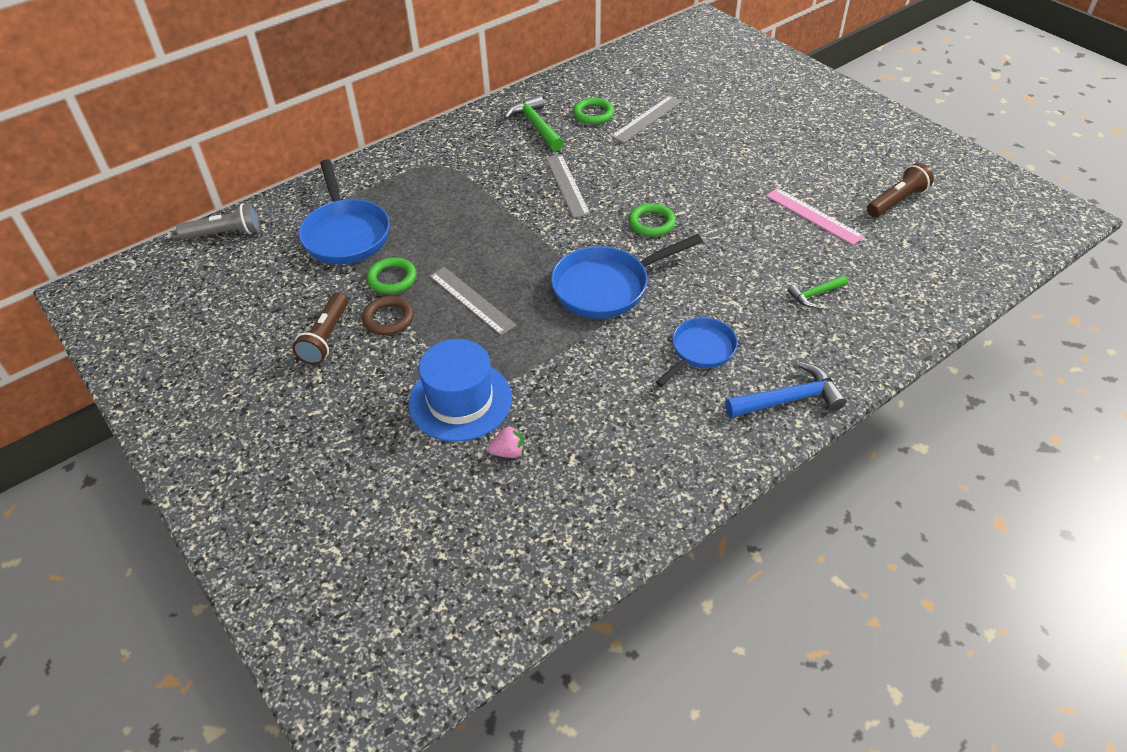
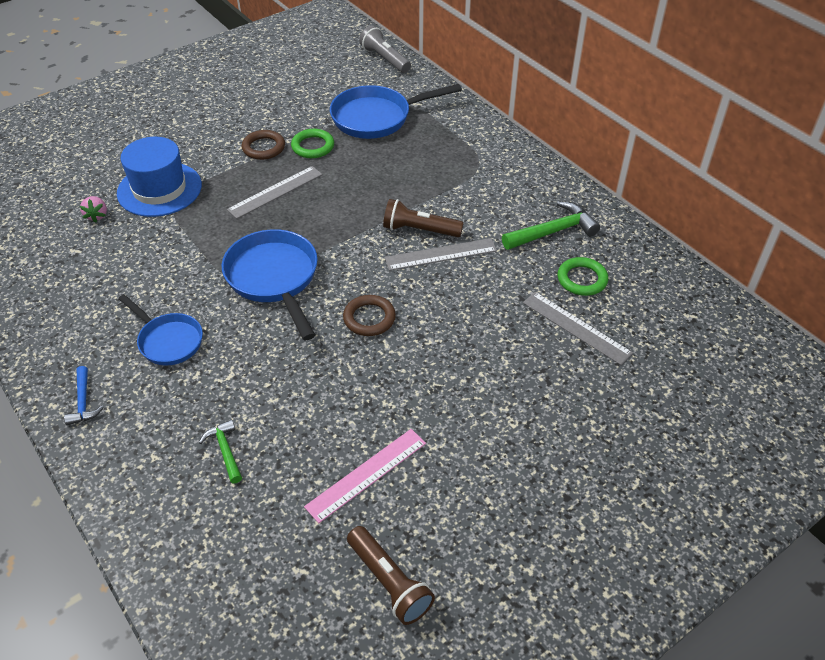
camera: 90 degrees right, 0 degrees up
(225, 233) = (385, 59): grey flashlight -> grey flashlight turned 150 degrees clockwise
(326, 338) = (250, 118): brown flashlight -> brown flashlight (419, 230)
(651, 223) = (369, 318): green ring -> brown ring
(789, 399) = (83, 402): blue hammer -> blue hammer, size x0.59

